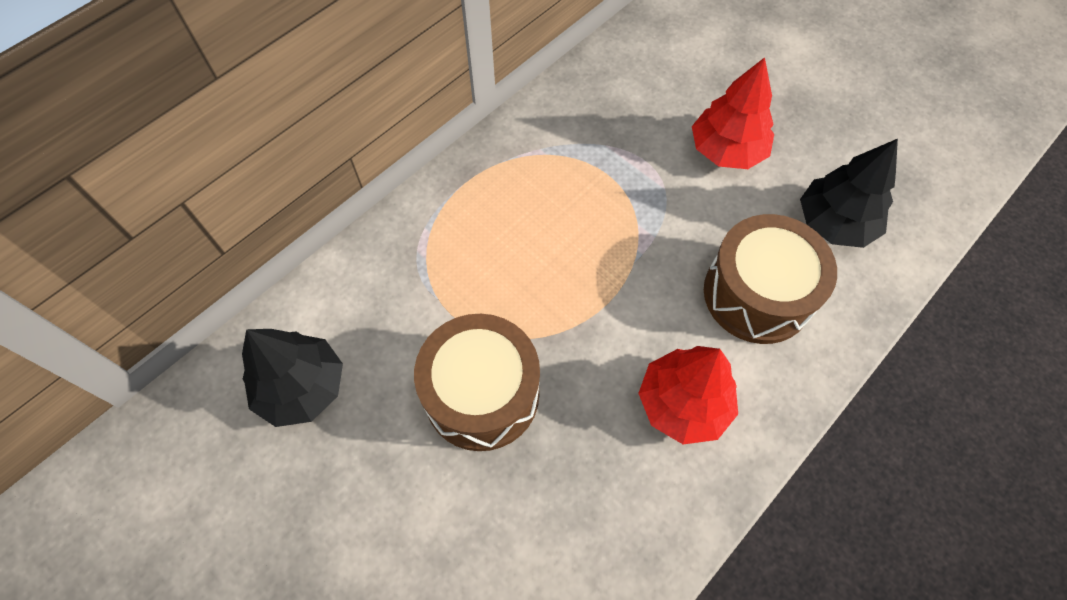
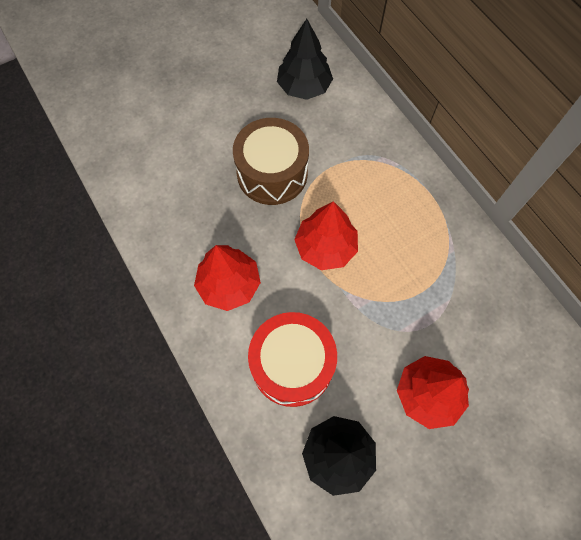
camera: 105 degrees right, 5 degrees up
(582, 291) = (325, 247): none -> red tree
(757, 294) = (292, 364): brown drum -> red drum

